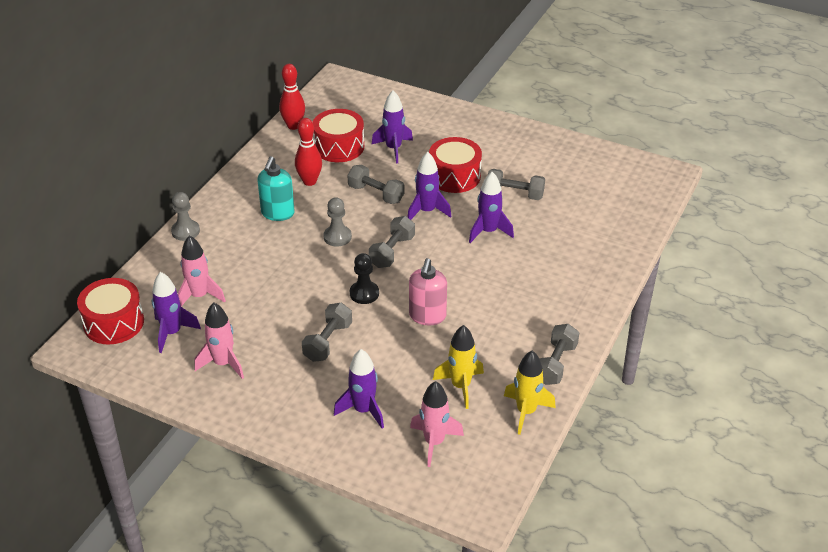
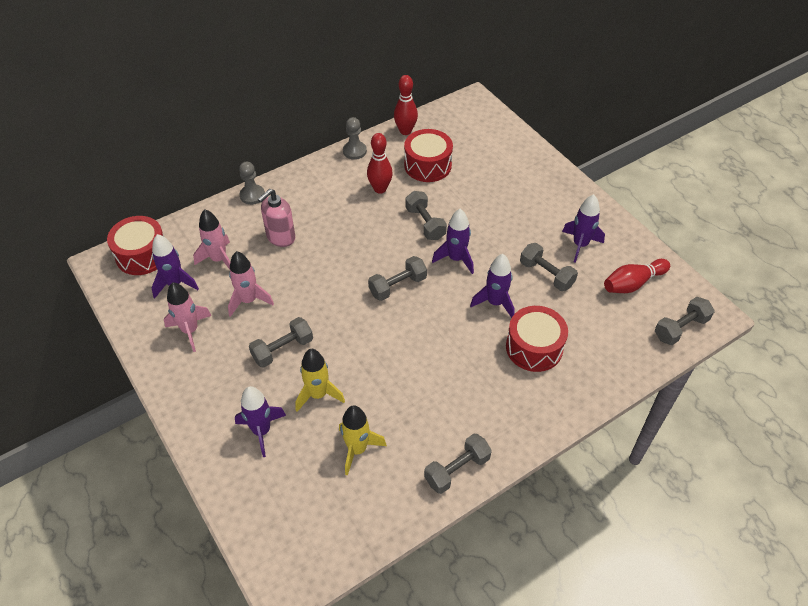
camera: 30 degrees right, 10 degrees up
(277, 213) = (333, 208): turquoise soap dispenser -> none
(337, 237) = (363, 252): grey pawn -> grey pawn (354, 151)
(364, 293) = (345, 316): black pawn -> none
(393, 149) = (472, 185): purple rocket -> purple rocket (580, 245)
(427, 316) = (380, 364): pink soap dispenser -> pink soap dispenser (280, 237)
(434, 442) = (294, 494): pink rocket -> pink rocket (249, 300)
(454, 176) = (505, 234): red drum -> red drum (534, 347)
(526, 412) = (394, 506): yellow rocket -> yellow rocket (318, 394)
(590, 174) = (633, 283): none -> red bowling pin
(651, 192) = (680, 328): none -> grey dumbbell

